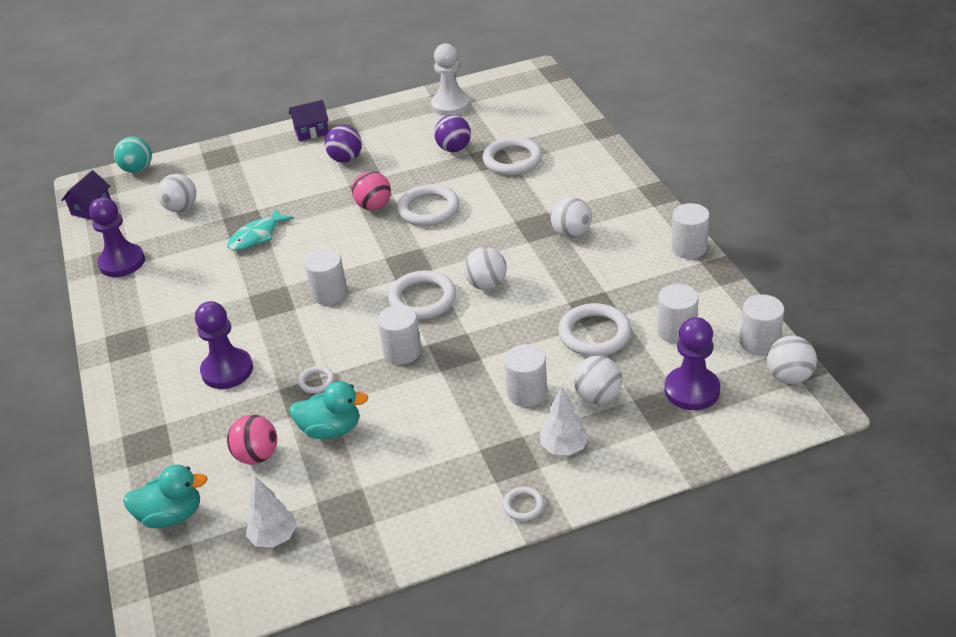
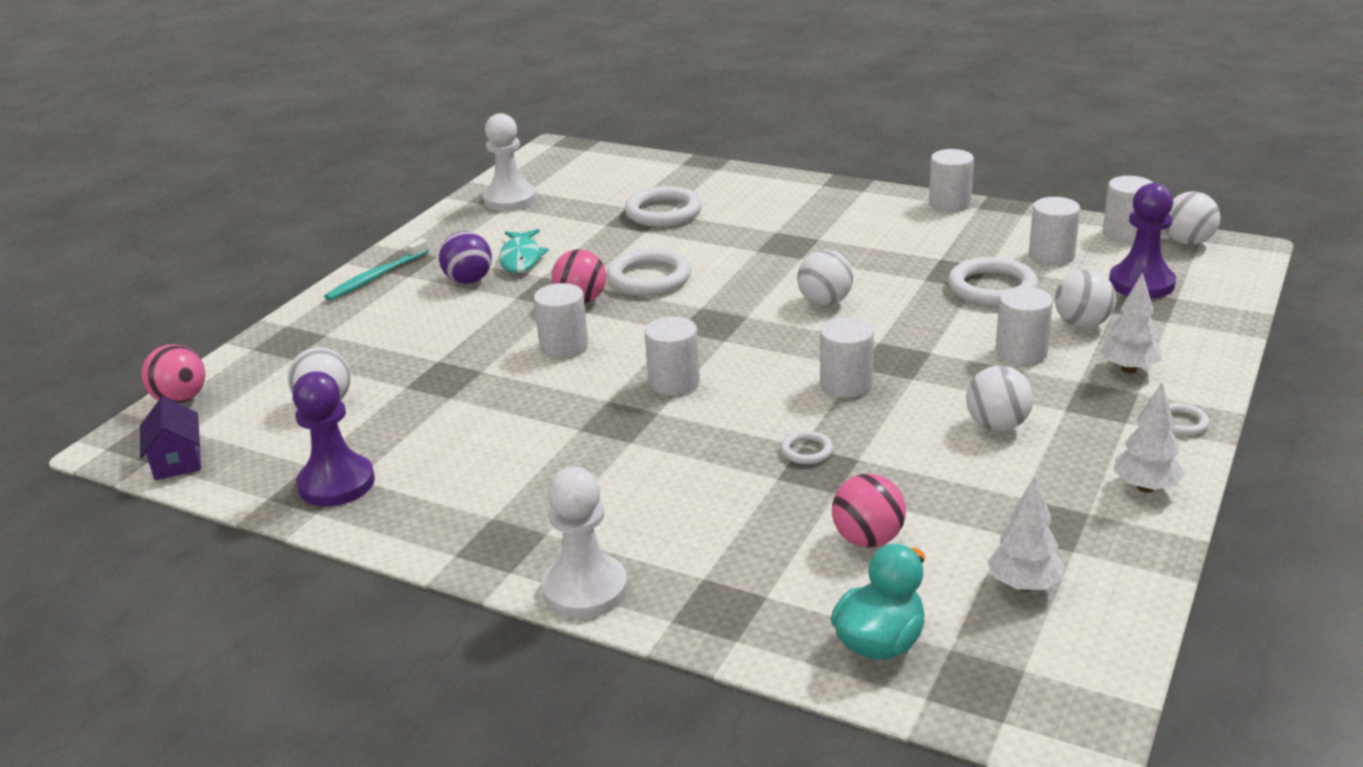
camera: 45 degrees left, 10 degrees down
(118, 393) = (585, 589): none -> white pawn
(137, 169) = (180, 399): turquoise ball -> pink ball
(227, 370) = (685, 497): purple pawn -> none
(257, 236) = (485, 381): turquoise fish -> turquoise fish (521, 258)
(311, 131) = (376, 277): purple house -> turquoise toothbrush
(320, 234) = (564, 346): none -> white cylinder
(331, 429) = (900, 475): turquoise duck -> none
(422, 299) = (784, 340): white ring -> none
(428, 530) = (1145, 487): none -> white tree
(454, 149) = (582, 227): purple ball -> none
(571, 233) = (829, 236): white ball -> white ball (997, 425)

